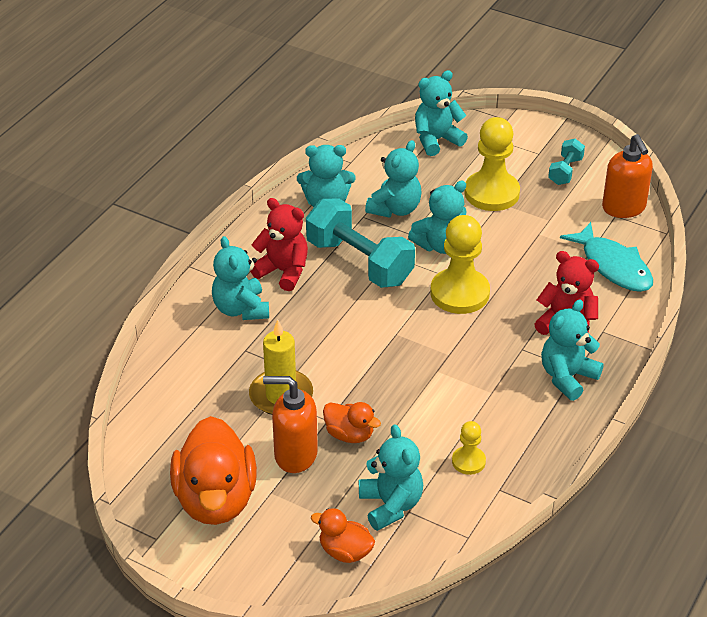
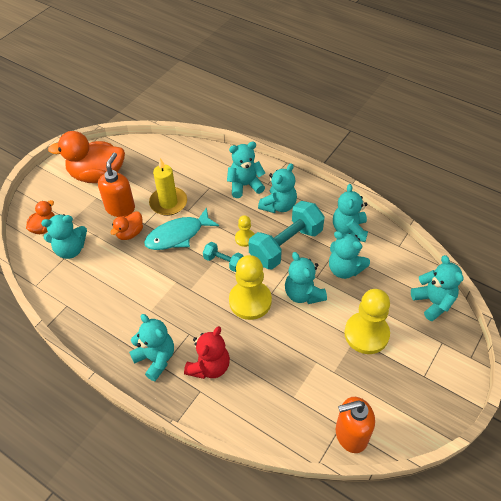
camera: 95 degrees right, 10 degrees up
(283, 271) = (278, 206): red teddy bear -> turquoise teddy bear
(468, 461) = (93, 291): yellow pawn -> yellow pawn (245, 238)
(565, 171) = (400, 394): turquoise dumbbell -> turquoise dumbbell (223, 262)
(613, 266) = (274, 412): turquoise fish -> turquoise fish (178, 235)

